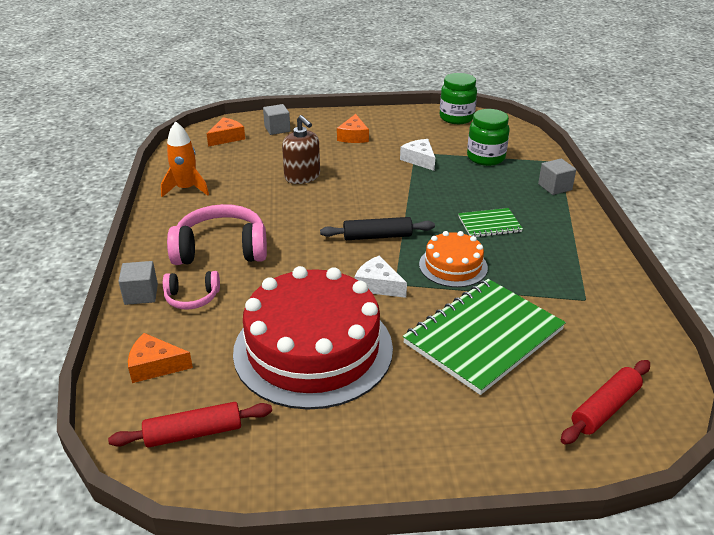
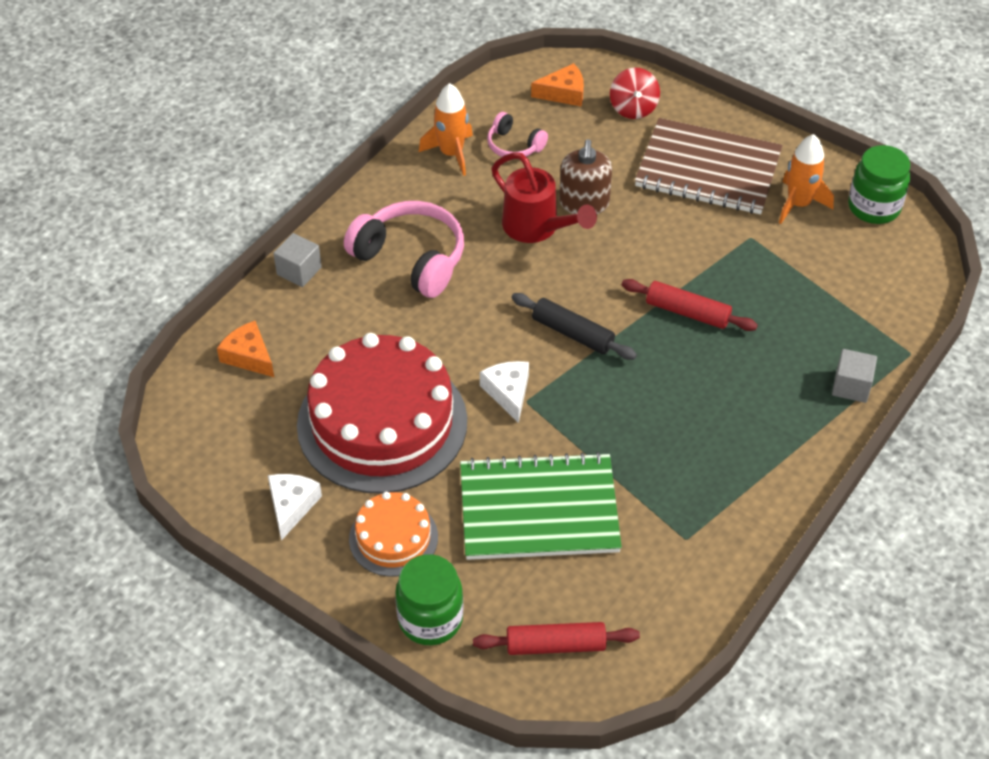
camera: 40 degrees right, 15 degrees up
(192, 298) = (336, 302): pink headphones -> pink headphones (514, 145)
(194, 433) = (224, 438): red rolling pin -> red rolling pin (687, 312)
(277, 129) = (633, 108): grey cube -> red spinning top
(288, 199) = (536, 228): none -> red watering can
(353, 136) = (708, 170): orange cheese -> brown notebook
(419, 131) = (798, 204): none -> orange rocket
(419, 160) = (742, 252): white cheese -> white cheese (291, 506)
(453, 266) = (605, 417): orange cake -> orange cake (393, 538)
(485, 158) = (826, 294): green jar -> green jar (430, 619)
(489, 224) = (707, 390): green notebook -> none

